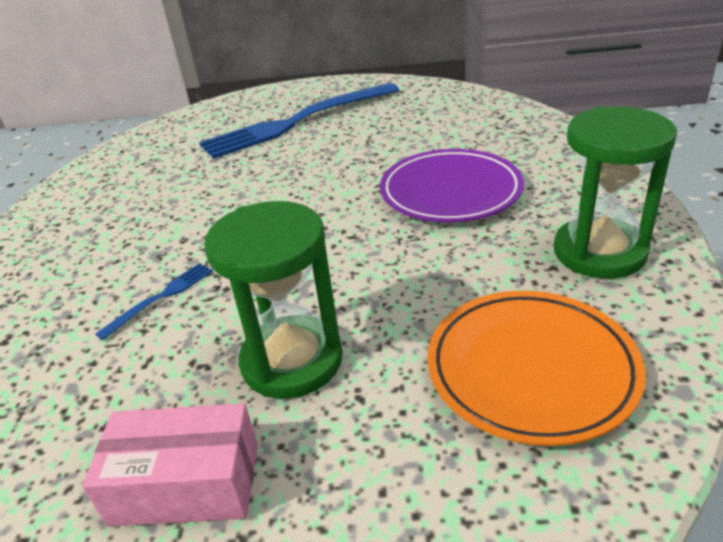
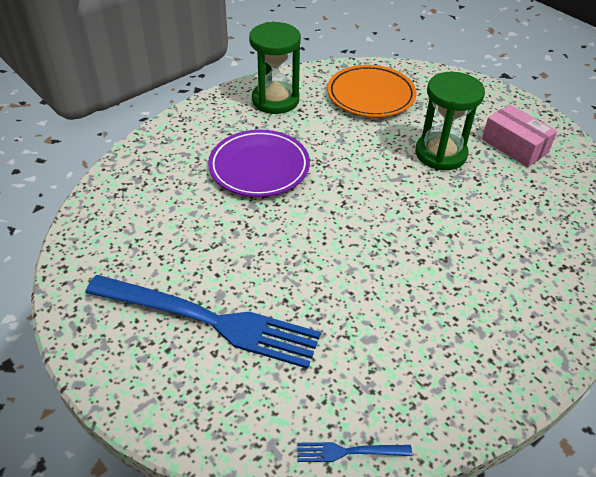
camera: 135 degrees left, 10 degrees up
(160, 298) = (467, 227): blue fork -> blue fork (349, 452)

